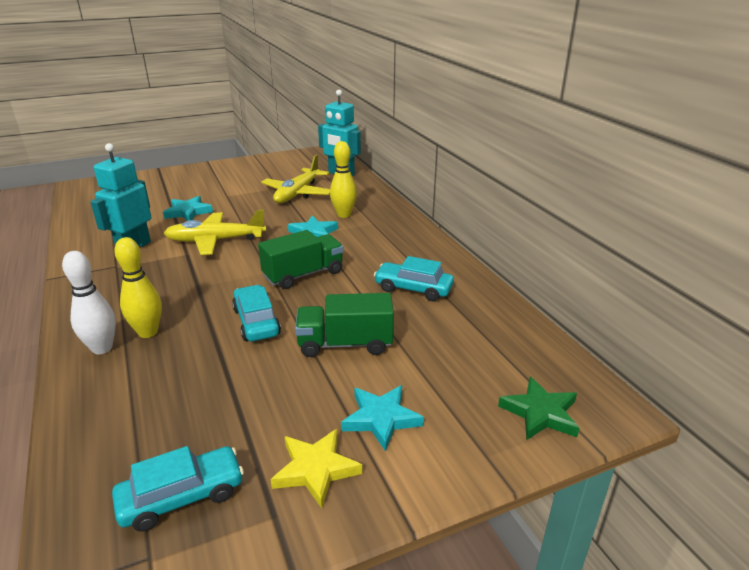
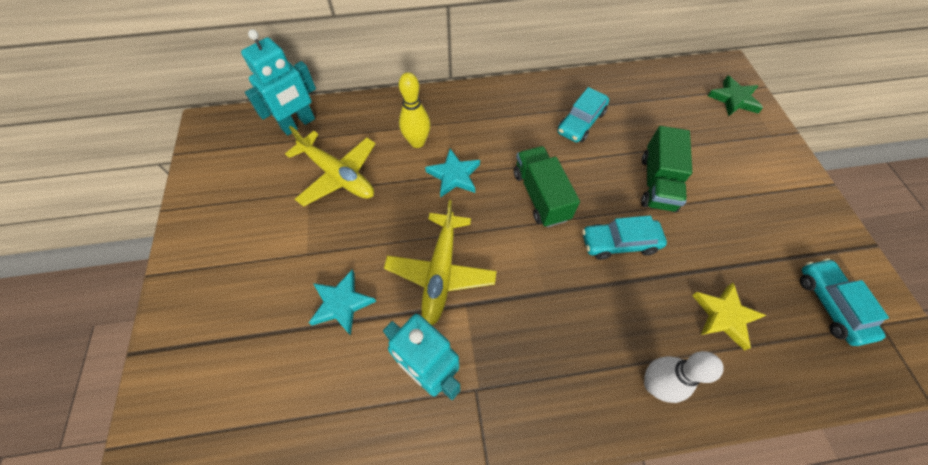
camera: 75 degrees left, 30 degrees up
(148, 332) = (628, 340): yellow bowling pin -> none
(316, 469) = (795, 223): yellow star -> yellow star (724, 316)
(381, 418) = (744, 178): turquoise star -> none

